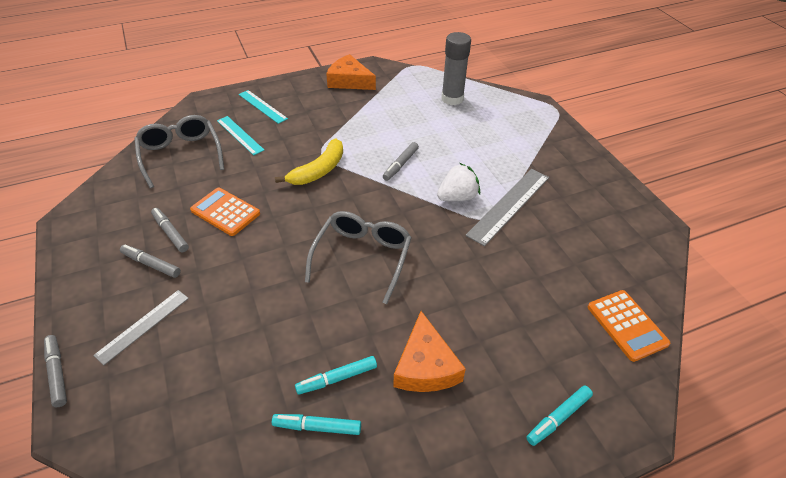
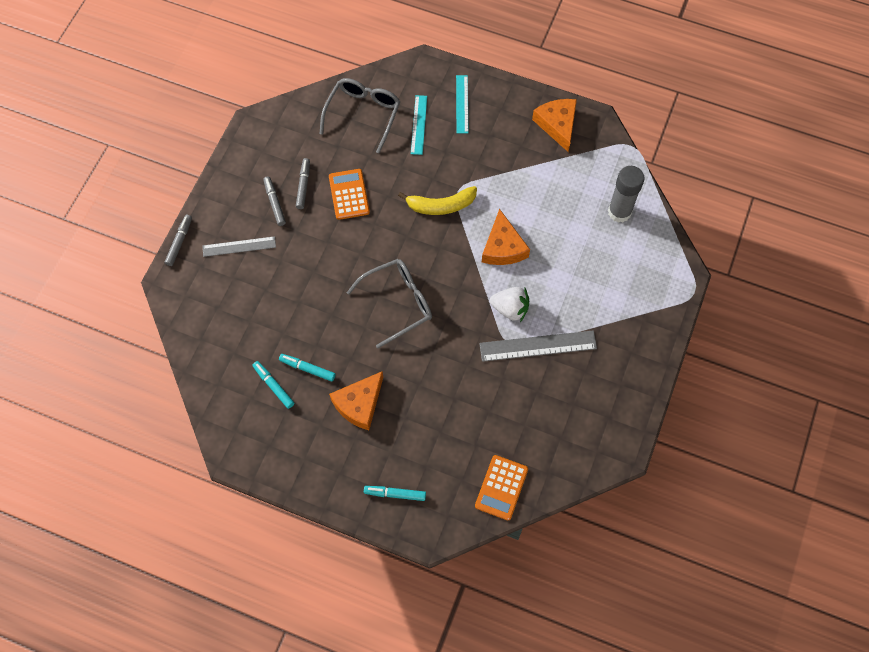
camera: 45 degrees right, 20 degrees up
(400, 165) = (503, 247): grey marker -> orange cheese

